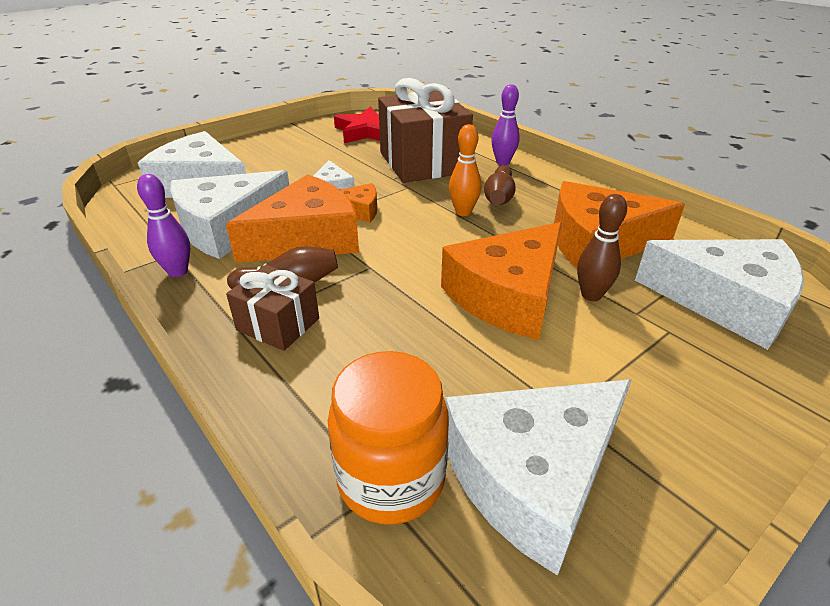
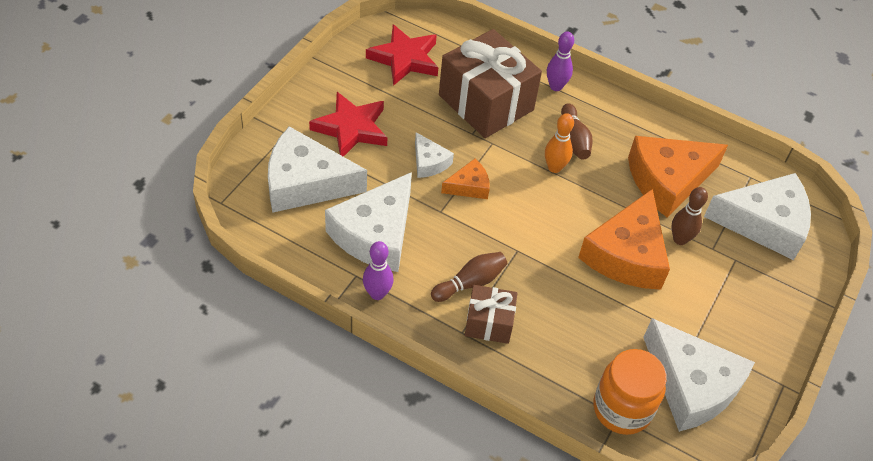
camera: 25 degrees left, 15 degrees up
(280, 160) = (351, 128): none -> red star
(307, 238) = (450, 231): orange cheese -> none
(532, 476) = (691, 385): white cheese -> white cheese turned 75 degrees counterclockwise

